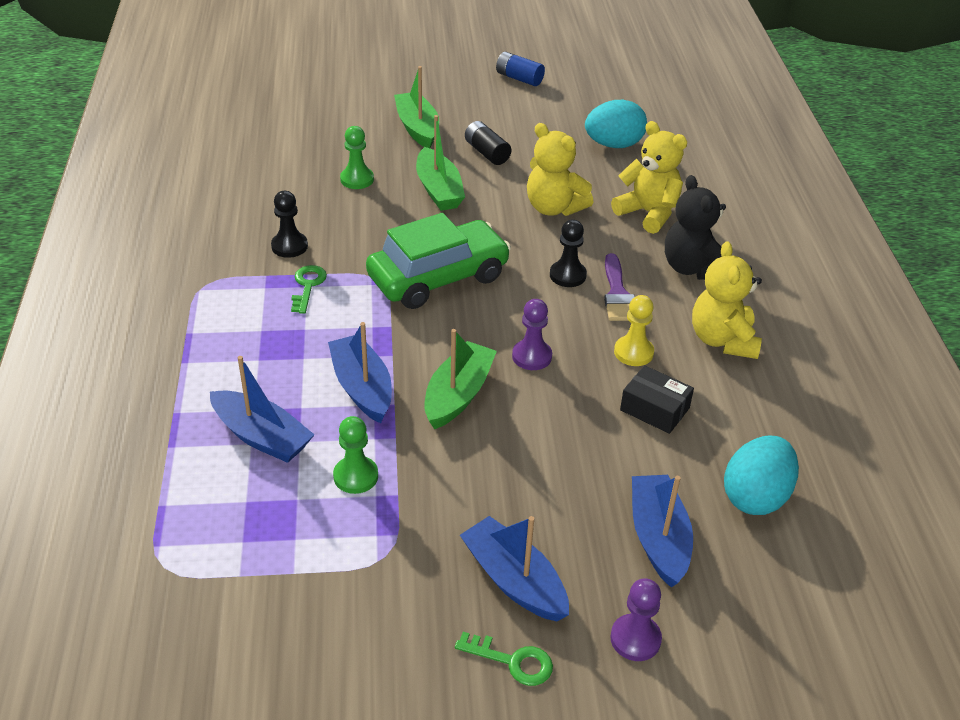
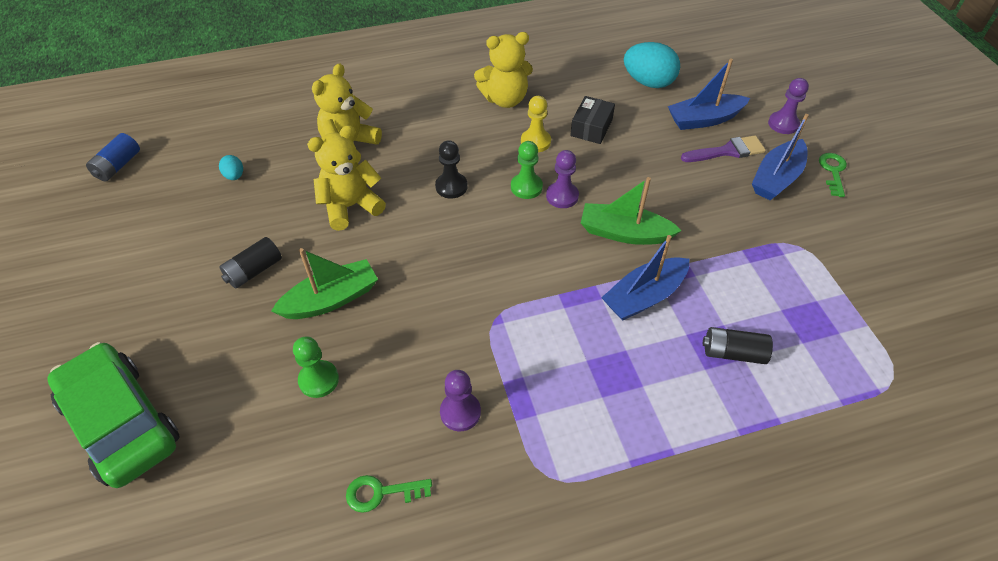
camera: 100 degrees left, 10 degrees up
(261, 437) = (733, 353): blue boat -> black battery
(289, 246) = (460, 412): black pawn -> purple pawn
(307, 286) = (522, 375): green key -> green key (381, 493)
(356, 476) = (739, 278): green pawn -> green pawn (526, 187)
(417, 128) = (201, 344): green boat -> none
(438, 277) = (479, 273): green car -> green car (122, 422)
(519, 78) = (86, 266): blue battery -> blue battery (118, 166)
(554, 208) = (350, 206): yellow teddy bear -> yellow teddy bear turned 150 degrees counterclockwise
(613, 145) = (234, 176): turquoise egg -> turquoise egg, size x0.48
(617, 294) = (467, 155): purple brush -> purple brush (727, 151)
(693, 268) = (422, 117): black teddy bear -> none

